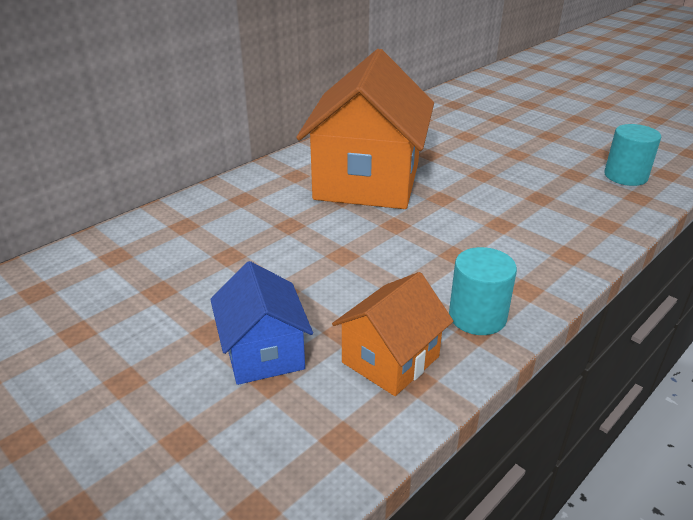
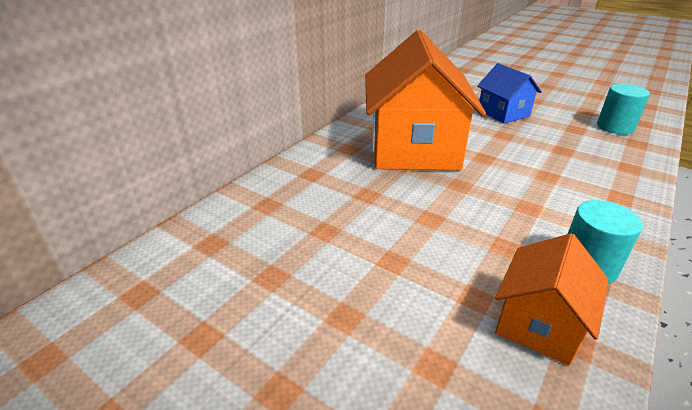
camera: 10 degrees left, 0 degrees up
(264, 352) = (412, 333): blue house -> blue house (503, 113)

